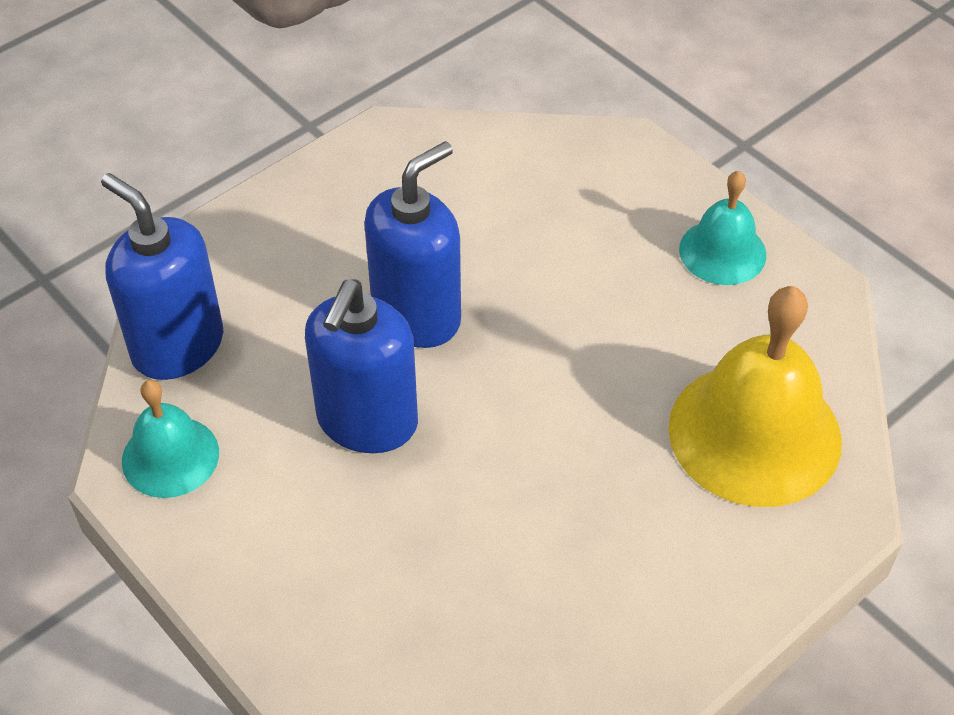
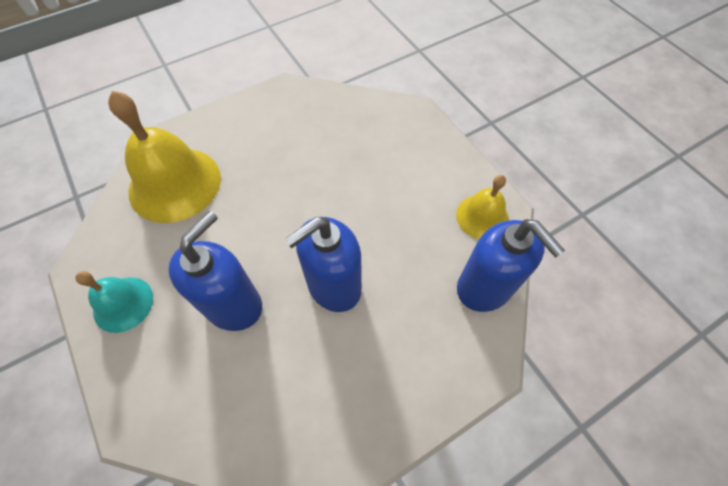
camera: 170 degrees left, 10 degrees up
(170, 456) = (482, 217): turquoise bell -> yellow bell
(367, 422) = (374, 220): blue soap dispenser -> blue soap dispenser (234, 305)

